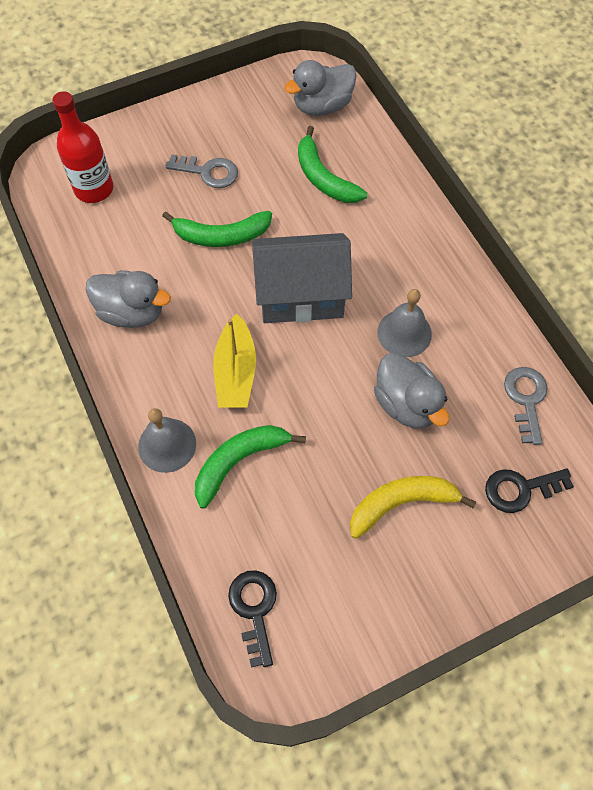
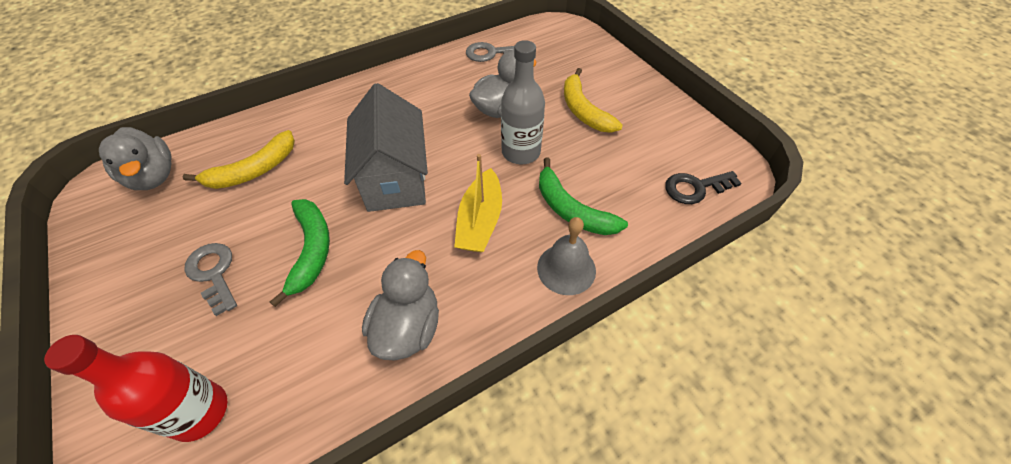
camera: 95 degrees left, 10 degrees down
(208, 172) = (213, 273): grey key -> grey key turned 45 degrees counterclockwise
(235, 372) = (480, 221): yellow boat -> yellow boat turned 105 degrees clockwise
(323, 177) = (254, 170): green banana -> yellow banana
(330, 419) = (521, 152): none -> grey bottle
(404, 333) = (436, 112): grey bell -> none
(520, 489) = (558, 57): black key -> none

